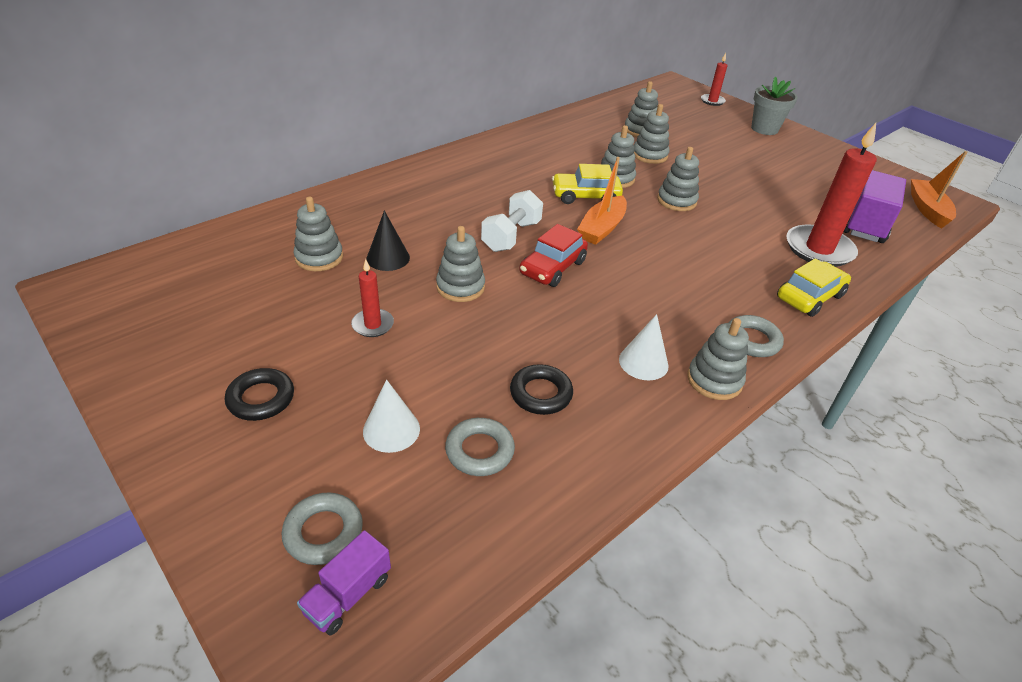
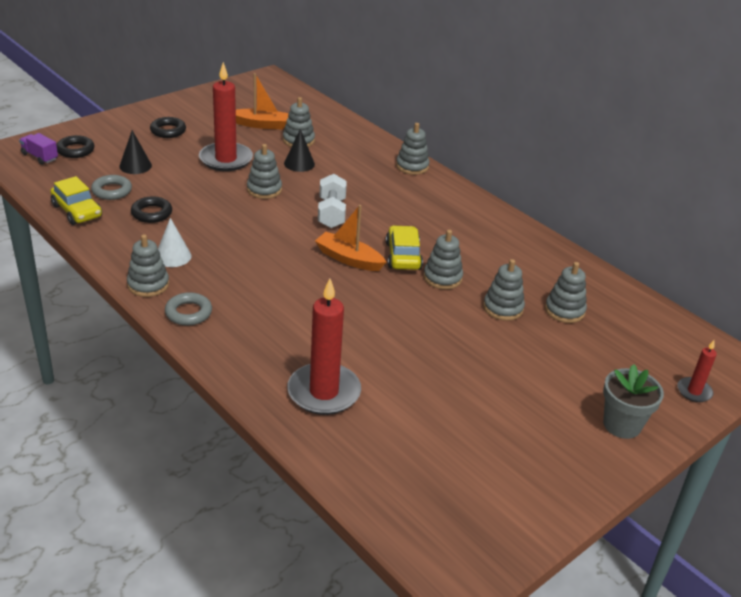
camera: 90 degrees right, 5 degrees down
(323, 532) = (75, 150): grey ring -> black ring
(373, 325) = (226, 159): red candle -> red candle, size x2.00
(391, 430) = (135, 166): white cone -> black cone
(511, 236) = (331, 213): white dumbbell -> white dumbbell turned 60 degrees clockwise
(553, 268) = (288, 229): red car -> none
(676, 201) = (406, 310): grey stacking toy -> grey stacking toy (412, 166)
(809, 297) = (243, 362): yellow car -> yellow car (77, 211)
(865, 223) = (382, 450): purple truck -> none
(927, 209) = (427, 530): orange boat -> orange boat (261, 125)

